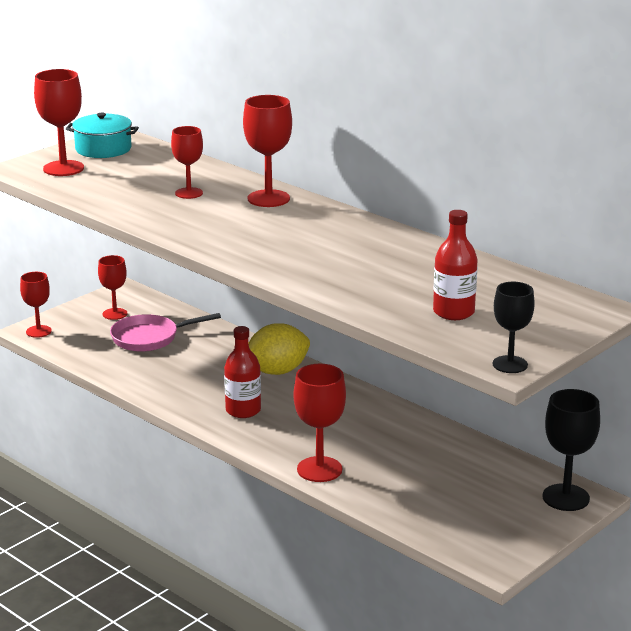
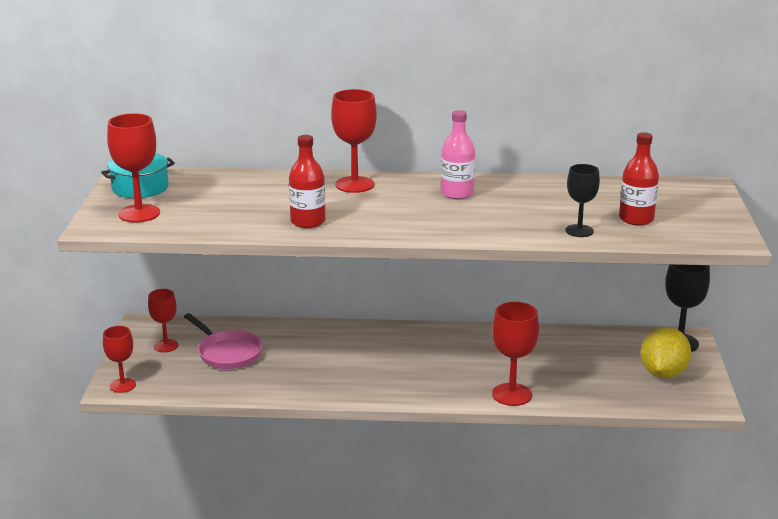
camera: 40 degrees left, 0 degrees up
(149, 338) = (227, 353): pink pan -> pink pan turned 75 degrees counterclockwise
(189, 193) = (286, 200): red goblet -> none
(243, 410) = (391, 377): red bottle -> red bottle (308, 222)
(277, 371) = (366, 338): yellow lemon -> yellow lemon (663, 373)
(338, 234) = (457, 193): none -> pink bottle
(510, 364) = (734, 239): black goblet -> black goblet (579, 231)

